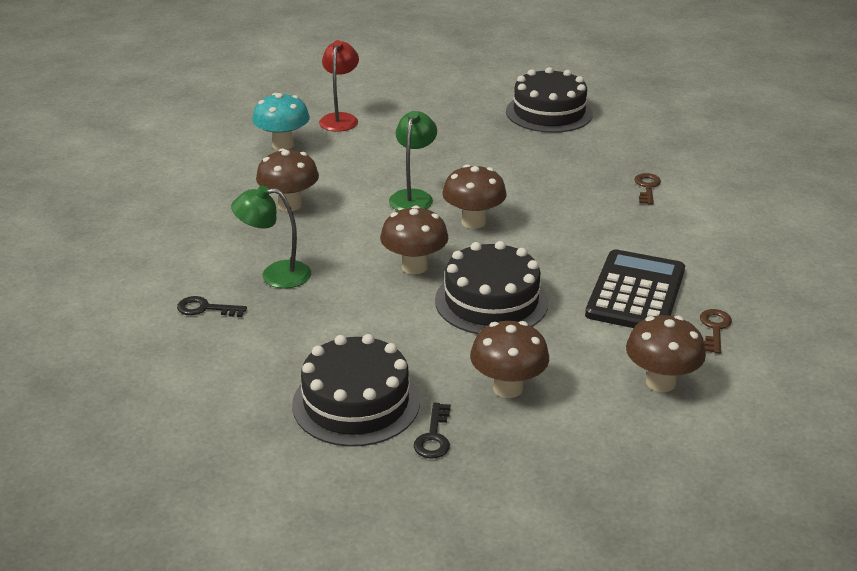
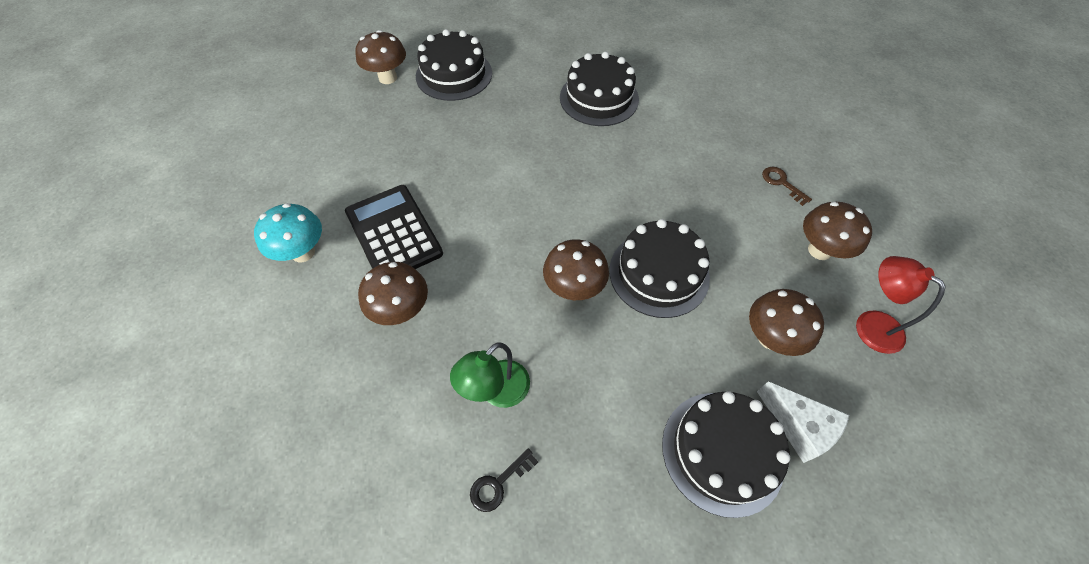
camera: 50 degrees left, 25 degrees up
(340, 119) = (311, 188): red lamp -> red lamp (870, 324)
(413, 196) = (478, 222): green lamp -> none
(433, 437) = (799, 426): black key -> white cheese
(473, 222) = (549, 212): brown mushroom -> brown mushroom (388, 78)
(635, 292) = (713, 191): black calculator -> black calculator (393, 233)
(647, 187) = (599, 98): brown key -> black cake

